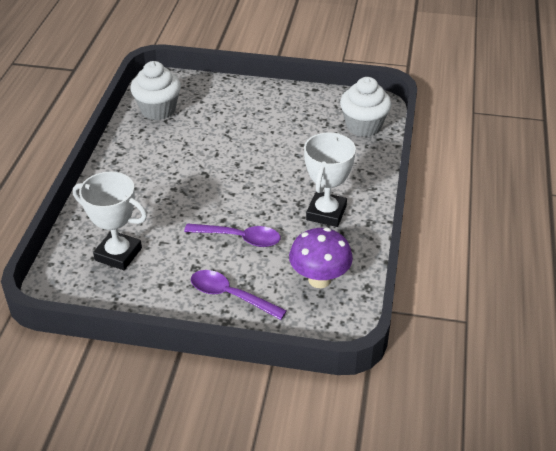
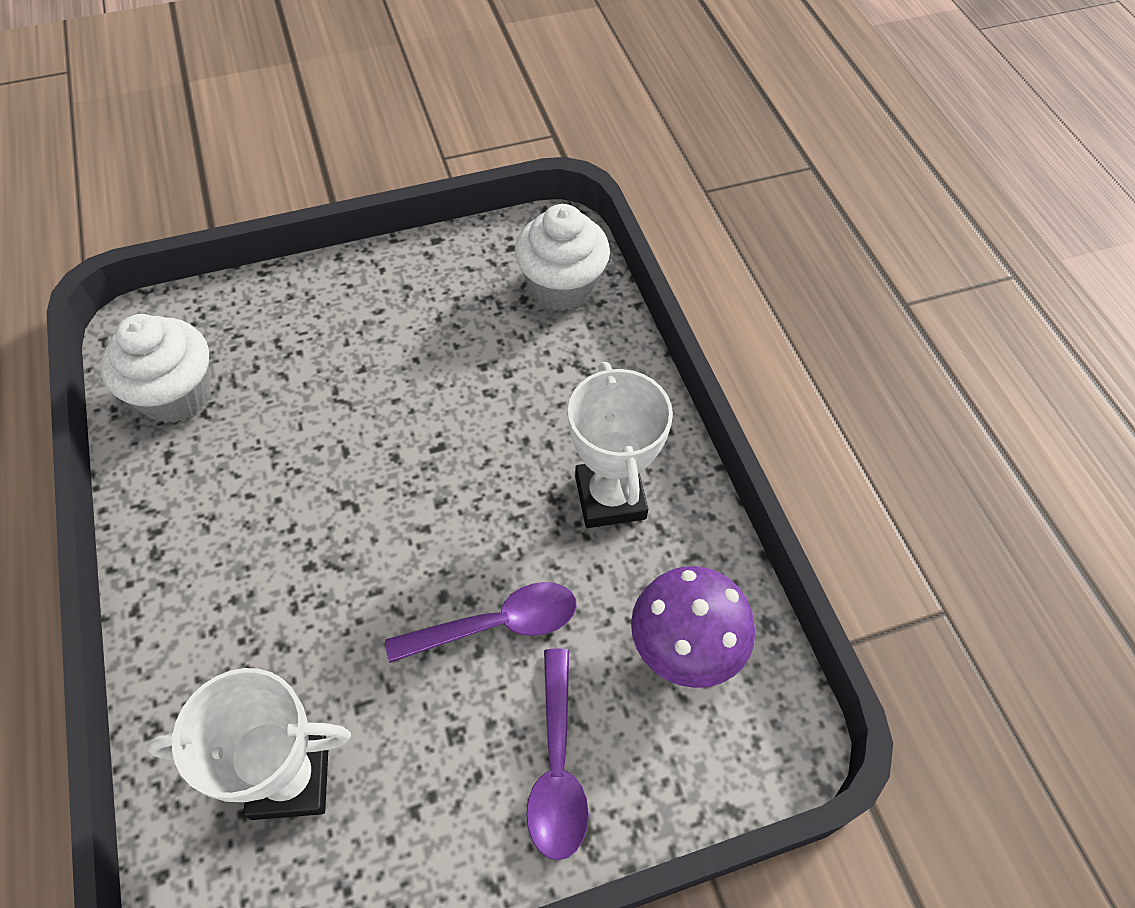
camera: 30 degrees left, 15 degrees up
(230, 295) = (557, 767): purple spoon -> purple spoon turned 90 degrees counterclockwise

